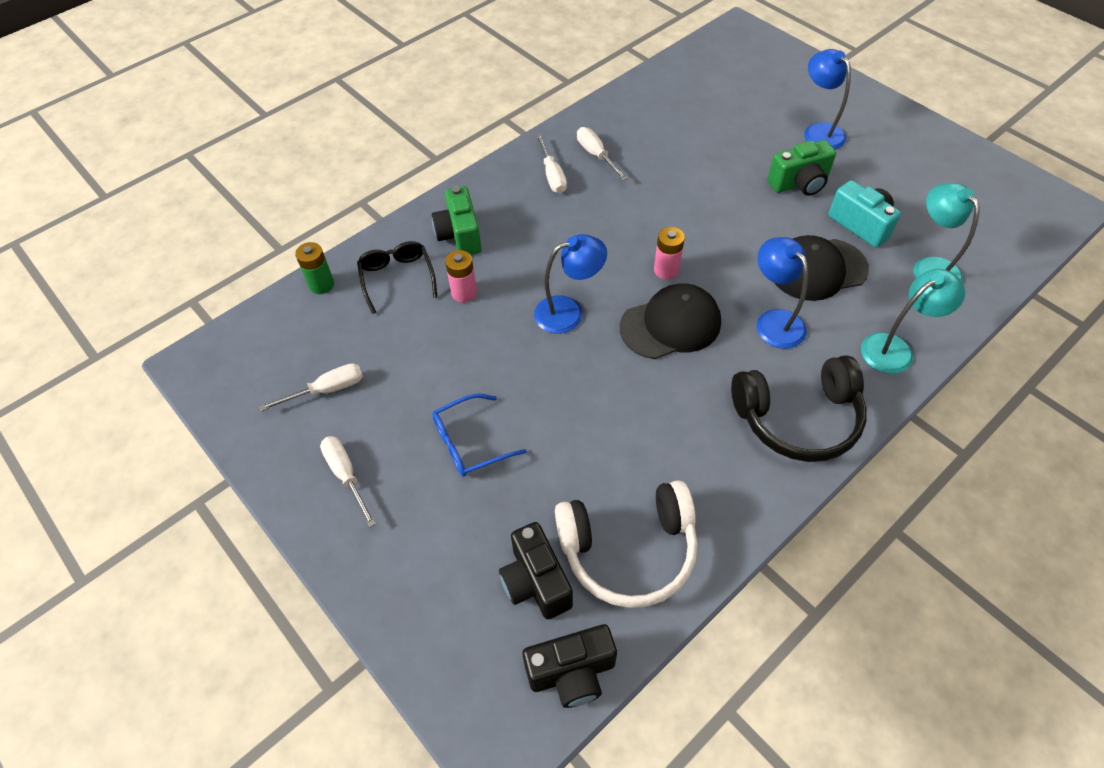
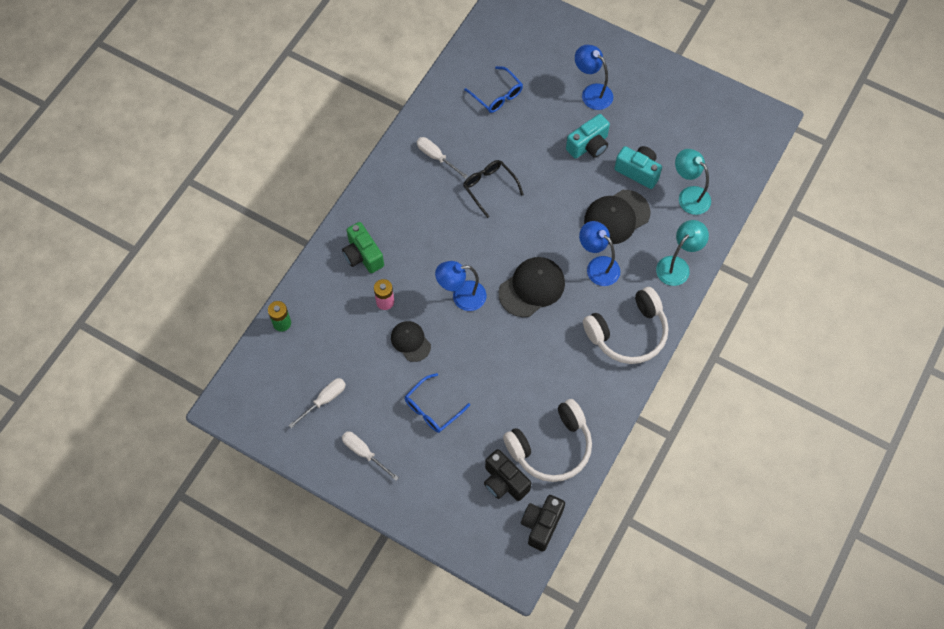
camera: 20 degrees left, 10 degrees up
(397, 278) = (333, 303): black glasses -> black glasses (489, 187)
(477, 348) = (410, 341): none -> black cap
(552, 175) = (410, 184): white screwdriver -> none
(568, 312) = (461, 296): blue lamp -> blue lamp turned 150 degrees counterclockwise
(572, 672) = (541, 525): black camera -> black camera turned 150 degrees clockwise
(666, 270) = (516, 245): pink battery -> none
(695, 111) = (497, 95): none -> blue glasses
(798, 418) = (628, 333): black headphones -> white headphones
(799, 183) = (589, 145): green camera -> turquoise camera

